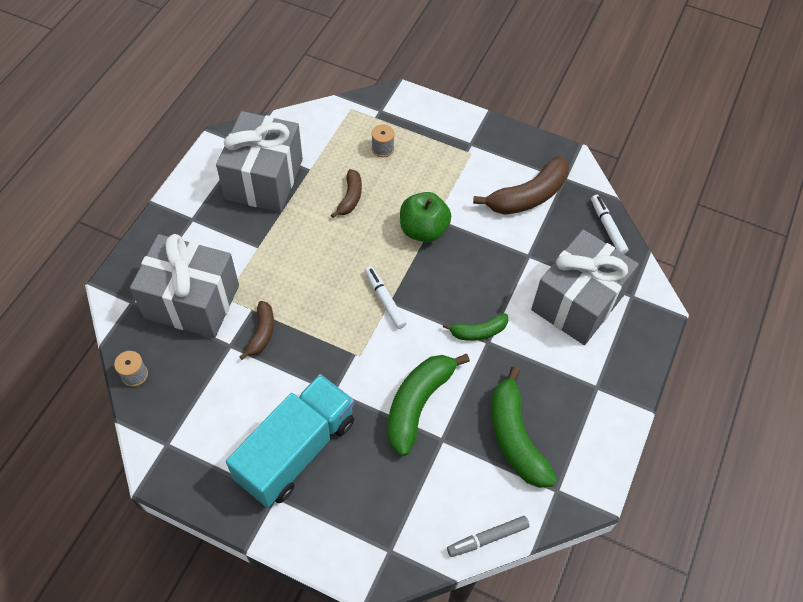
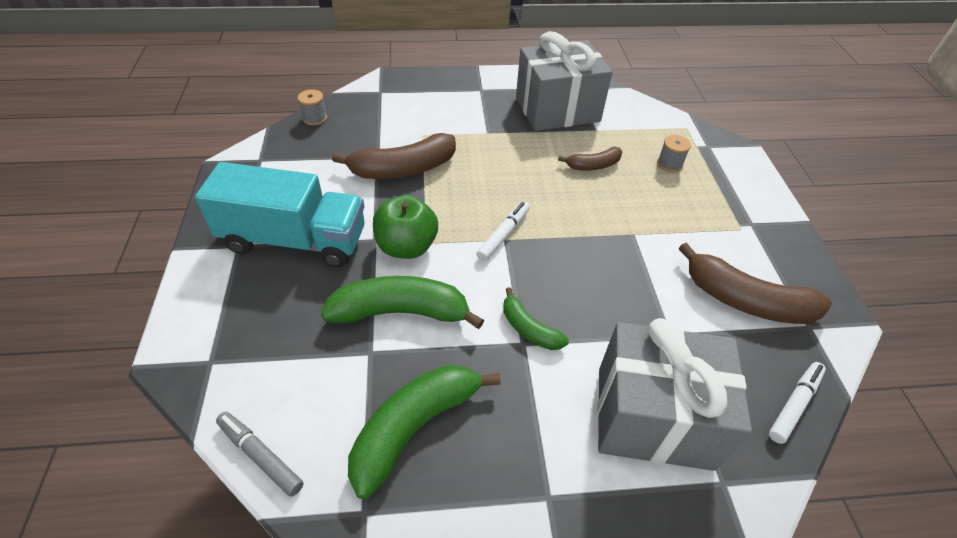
camera: 60 degrees right, 10 degrees down
(192, 301) = (404, 119): grey gift -> none
(261, 333) = (403, 169): brown banana -> brown banana, size x1.80
(423, 230) = (610, 230): green apple -> green apple (406, 247)

